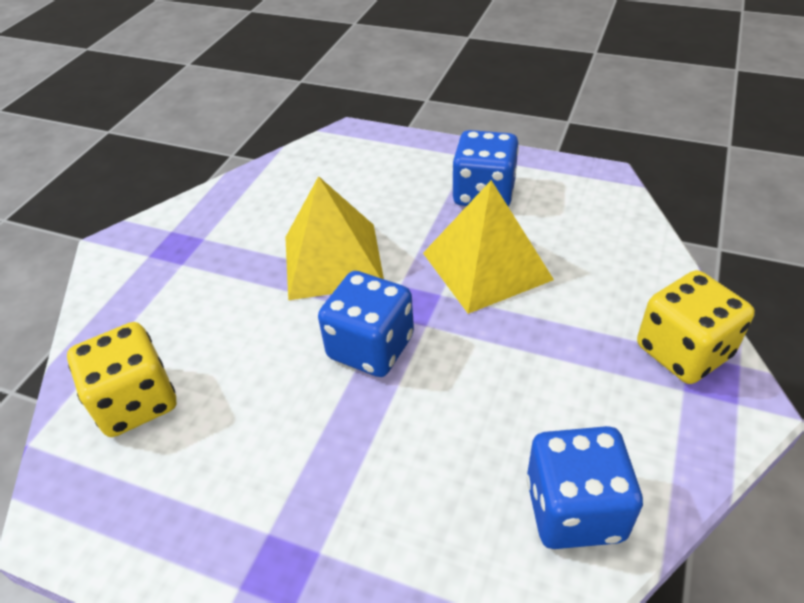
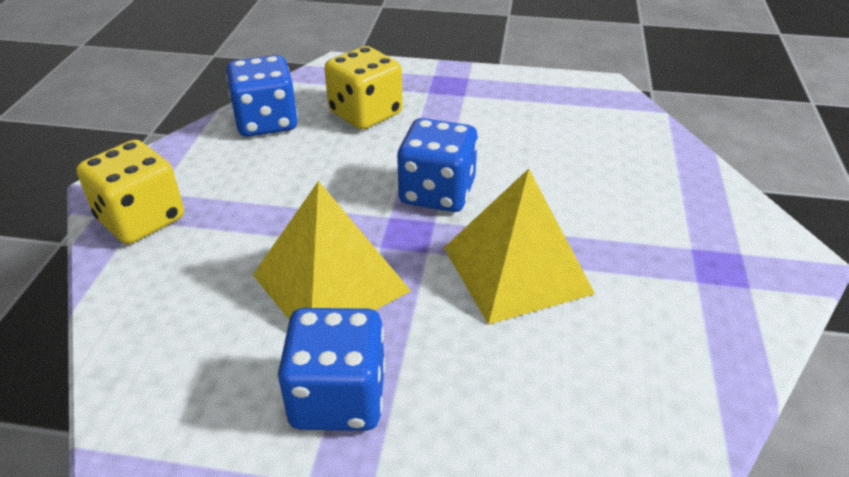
camera: 165 degrees right, 5 degrees down
(136, 402) = (612, 139): yellow dice -> yellow dice (365, 113)

